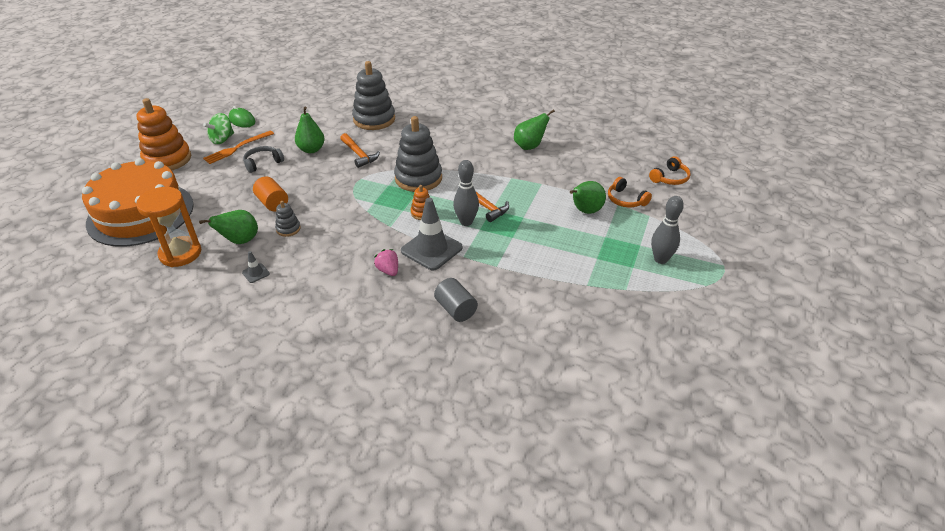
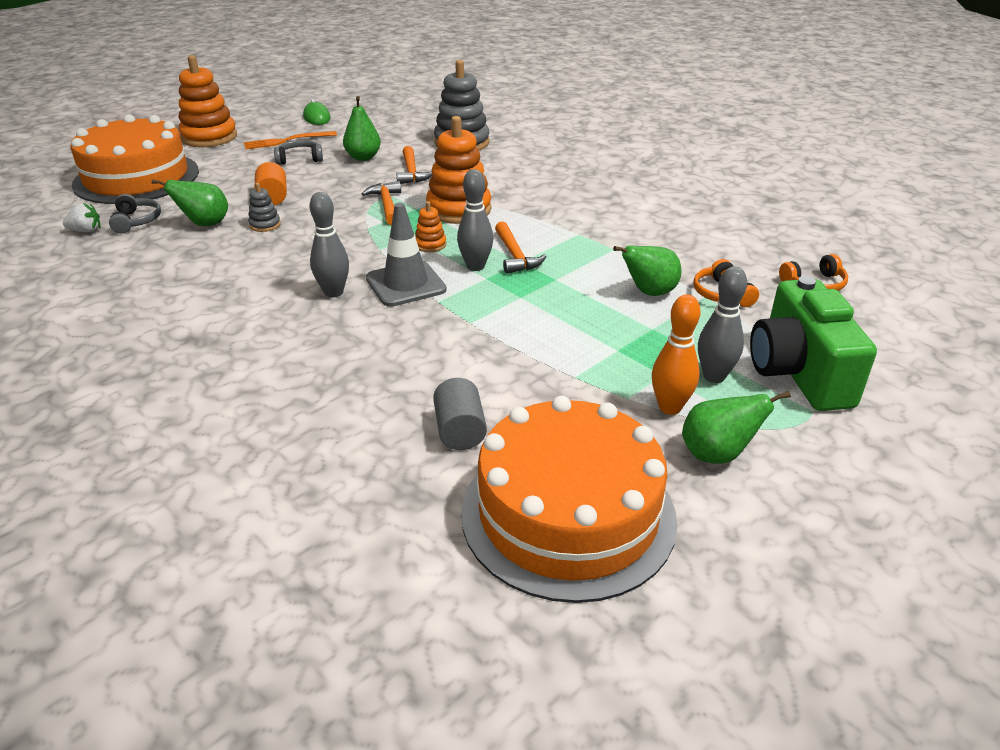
camera: 25 degrees right, 5 degrees down
(146, 274) = (86, 231): none -> white strawberry
(180, 253) = (136, 221): orange hourglass -> grey headphones
(222, 139) = (280, 130): green spinning top -> none
(256, 273) = (190, 257): grey traffic cone -> none
(364, 188) = (387, 205): none -> orange hammer
(388, 270) = (333, 292): pink strawberry -> grey bowling pin
(418, 178) = (459, 209): grey stacking toy -> orange stacking toy
(456, 309) = (374, 354): grey cylinder -> grey cylinder (460, 431)
(529, 146) = (634, 206): green pear -> green pear (717, 454)
(649, 376) = (568, 514): none -> orange cake
(652, 288) = (670, 407): none -> orange bowling pin
(701, 243) = (798, 373): none -> green camera

